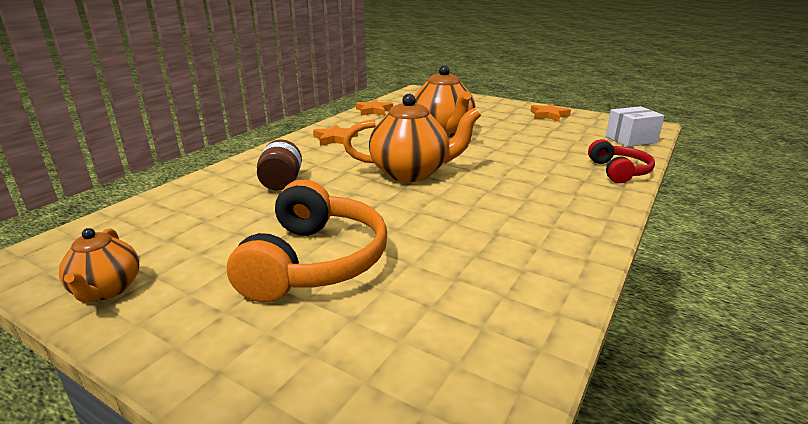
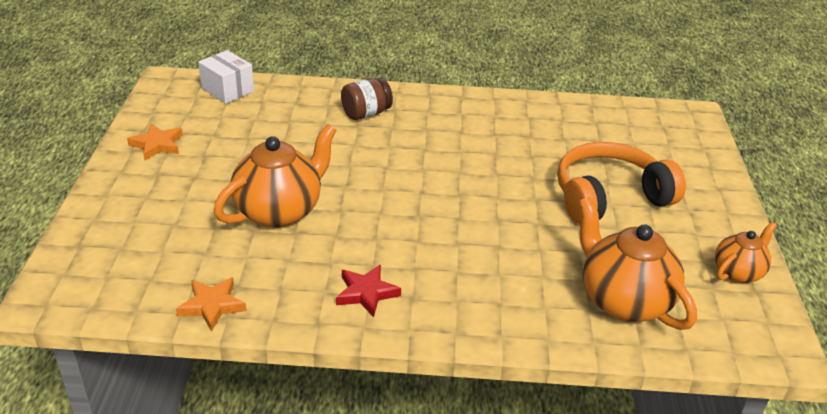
camera: 120 degrees left, 10 degrees up
(281, 183) = (521, 274): brown jar -> brown jar (366, 113)
(335, 139) = (366, 293): orange star -> red star
(411, 172) = (423, 199): orange teapot -> orange teapot (623, 301)
(618, 171) = (327, 93): red headphones -> none

